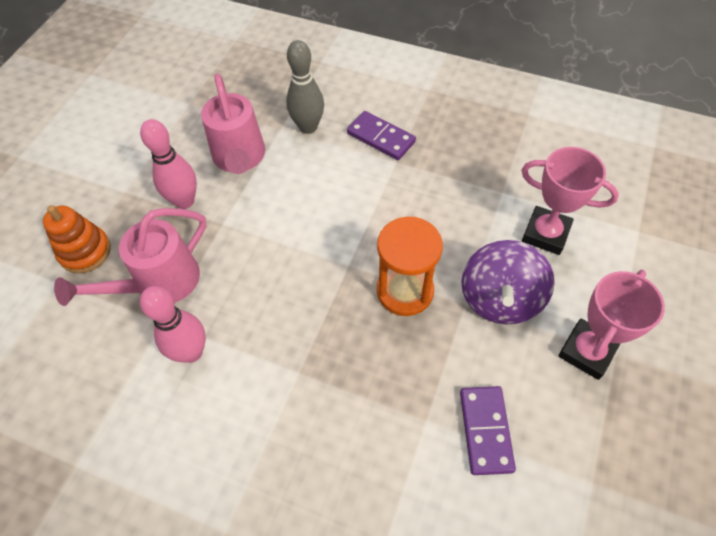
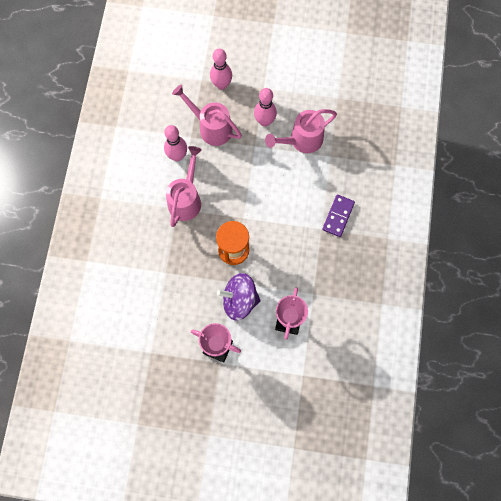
camera: 75 degrees right, 15 degrees up
(85, 251) = (221, 84): orange stacking toy -> pink bowling pin
(284, 352) = (186, 199): none -> pink watering can
(308, 127) = (336, 172): grey bowling pin -> none
(485, 430) = (166, 301): purple domino -> none

